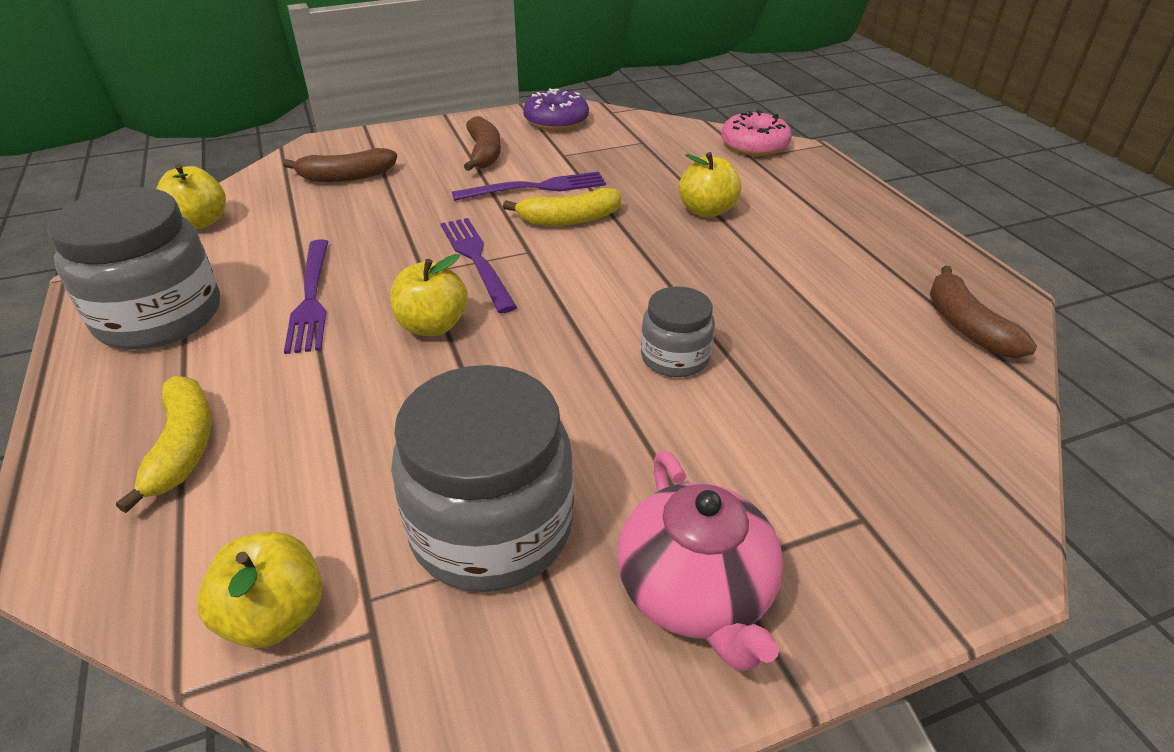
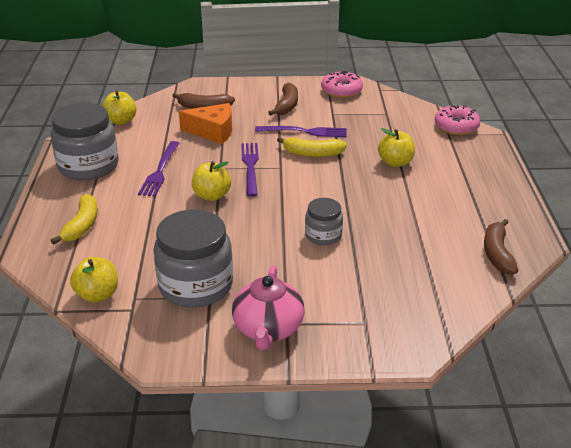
camera: 20 degrees right, 5 degrees down
(380, 212) = (213, 131): none -> orange cheese
(556, 121) = (341, 91): purple donut -> pink donut

